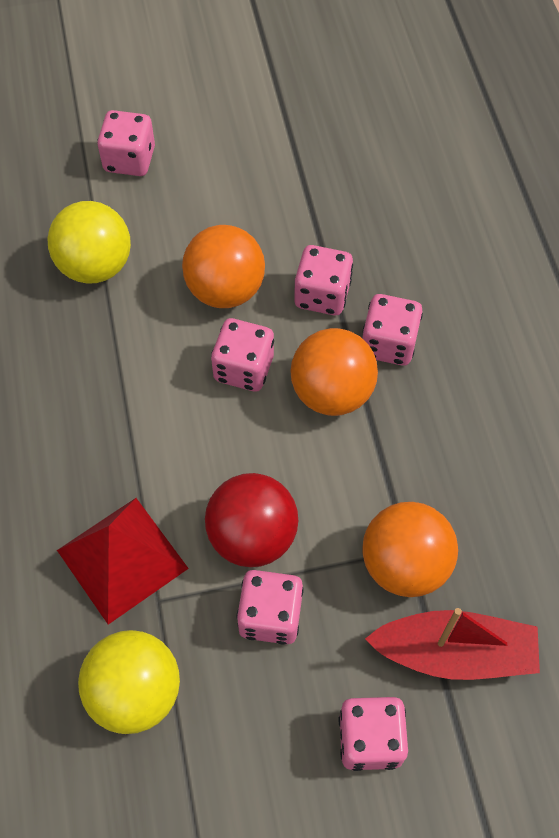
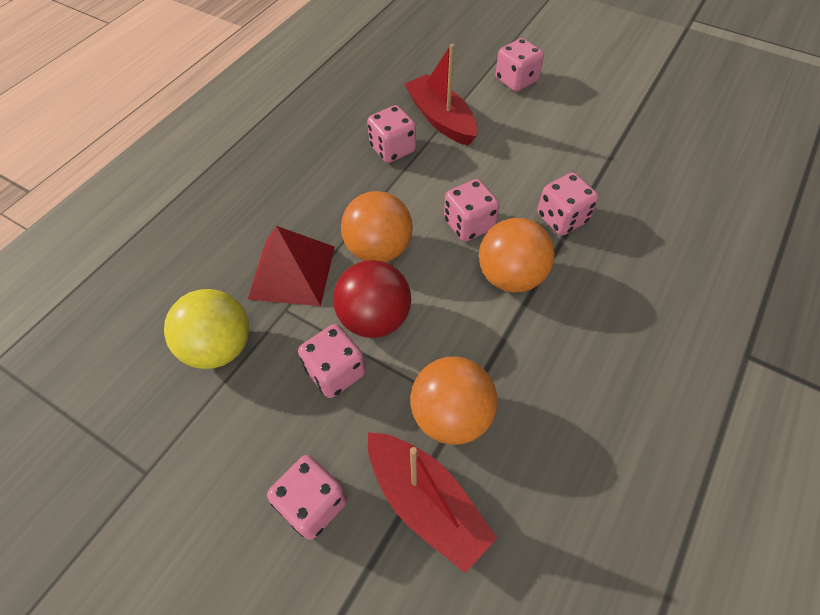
camera: 45 degrees right, 5 degrees down
(95, 266) = (441, 119): yellow ball -> red boat
(225, 289) = (502, 176): orange ball -> orange ball (379, 249)
(388, 343) = (579, 275): pink dice -> pink dice (392, 149)

